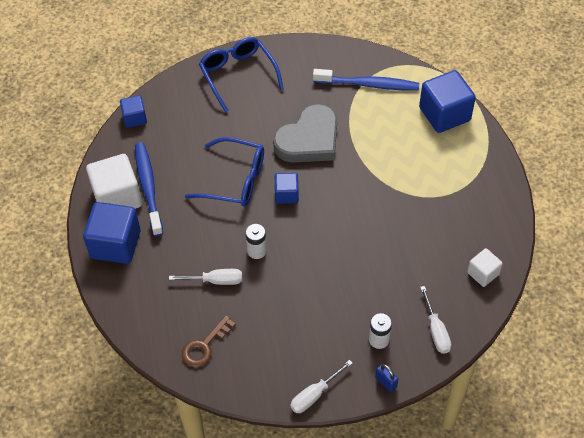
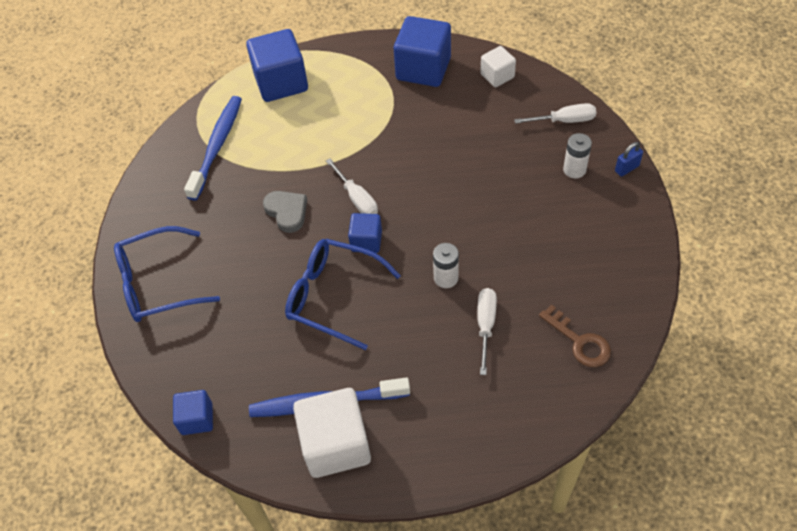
camera: 80 degrees left, 0 degrees up
(115, 244) = (415, 447): blue cube -> blue cube (423, 69)
(235, 180) = (333, 296): blue glasses -> blue glasses turned 90 degrees counterclockwise
(309, 140) = (287, 212): grey heart -> grey heart, size x0.54
(314, 395) = (644, 233): white screwdriver -> white screwdriver (357, 199)

